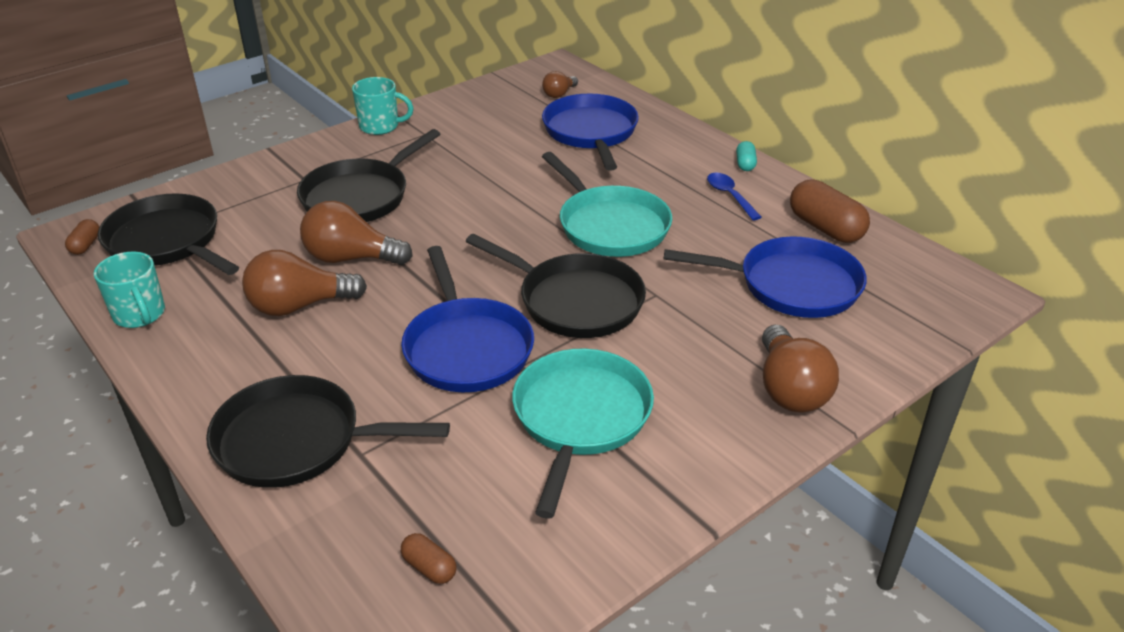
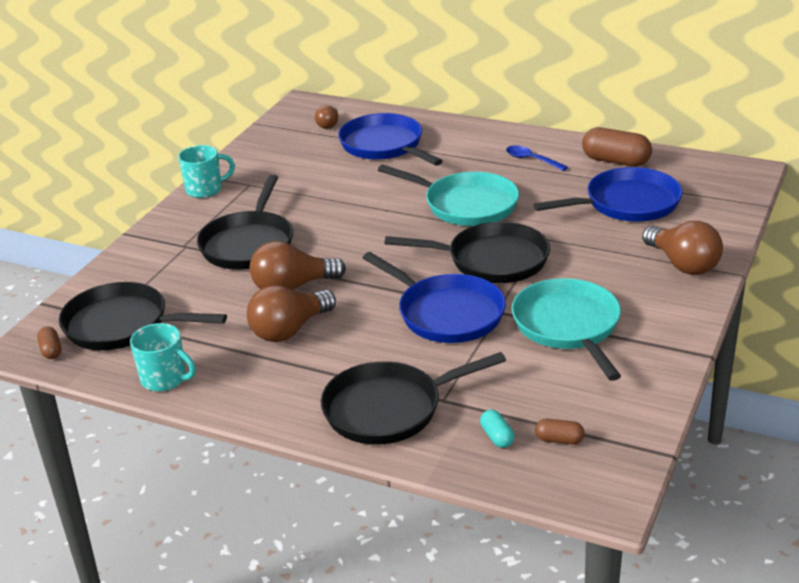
camera: 25 degrees left, 5 degrees down
(745, 164) = (521, 135): turquoise capsule -> turquoise capsule (497, 437)

